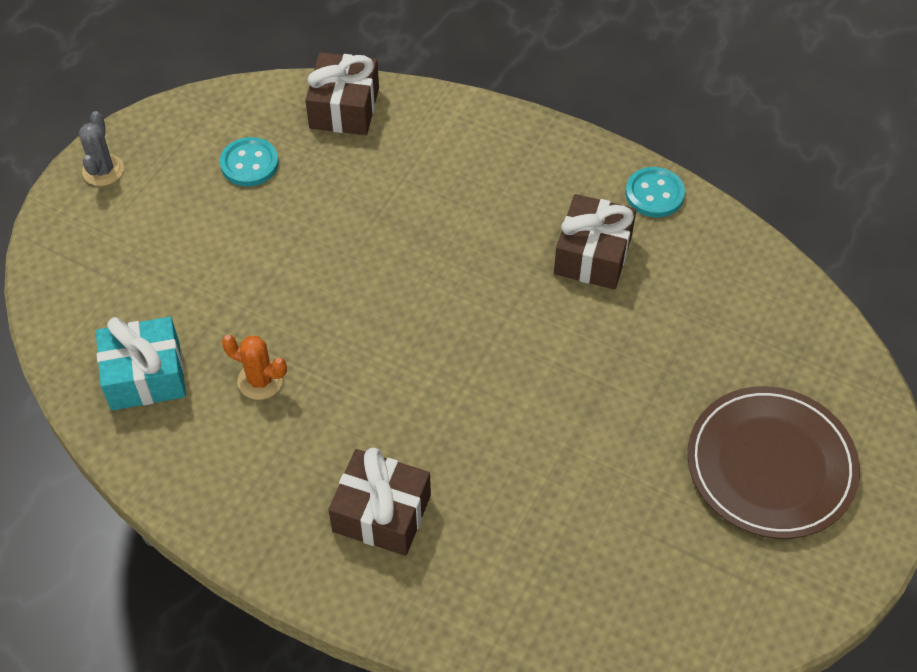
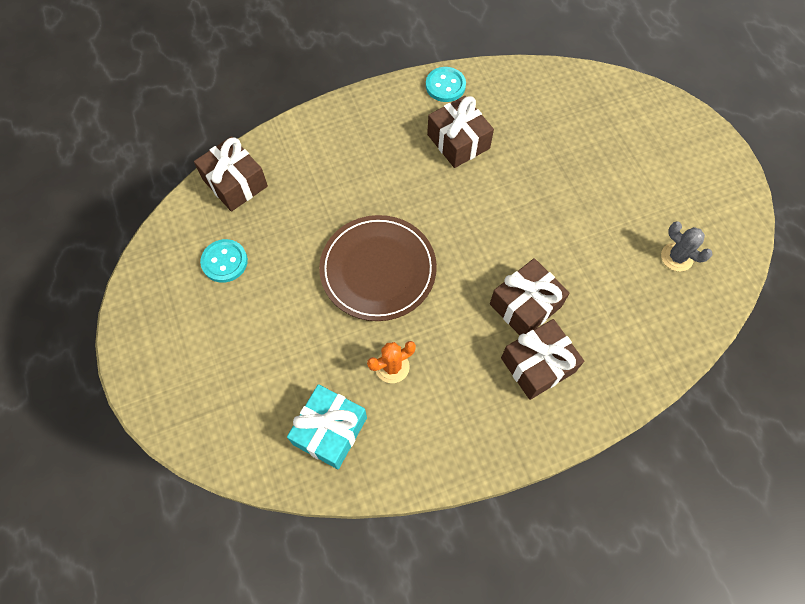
camera: 50 degrees left, 10 degrees up
(103, 170) = (142, 349): grey cactus -> grey cactus (676, 257)
(445, 454) = (525, 305): none -> brown gift
(771, 465) = (653, 163): brown plate -> brown plate (378, 270)

